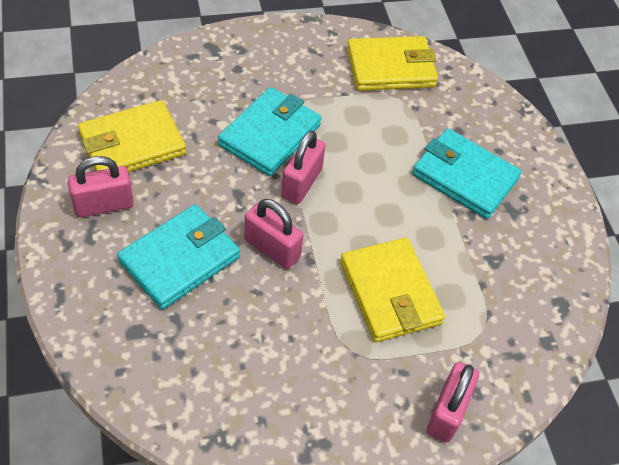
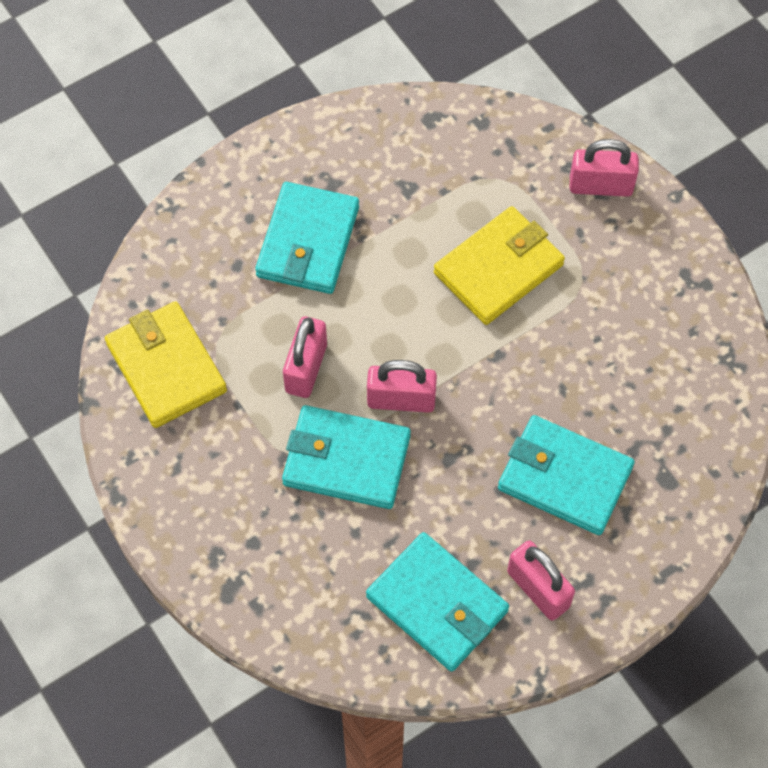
camera: 105 degrees left, 10 degrees up
(132, 144) = (437, 604): yellow wallet -> turquoise wallet
(272, 248) = (503, 395): pink padlock -> pink padlock (306, 368)

